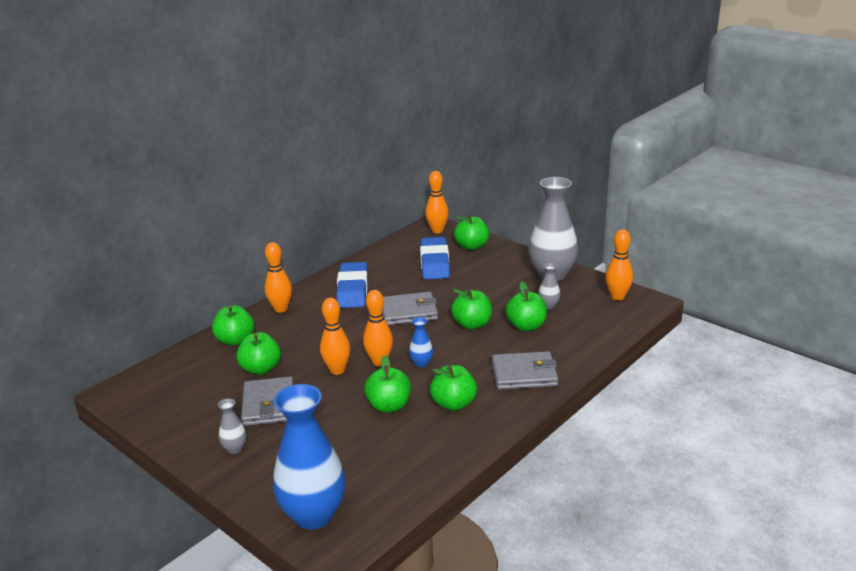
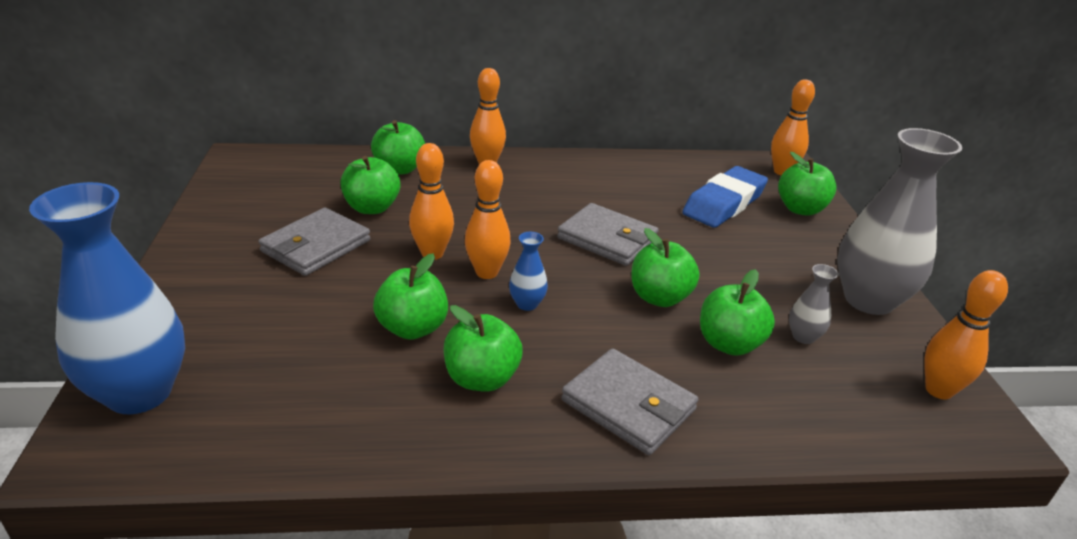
camera: 40 degrees right, 5 degrees up
(235, 448) = (216, 268): grey vase -> none
(352, 290) = (586, 183): blue eraser -> none

